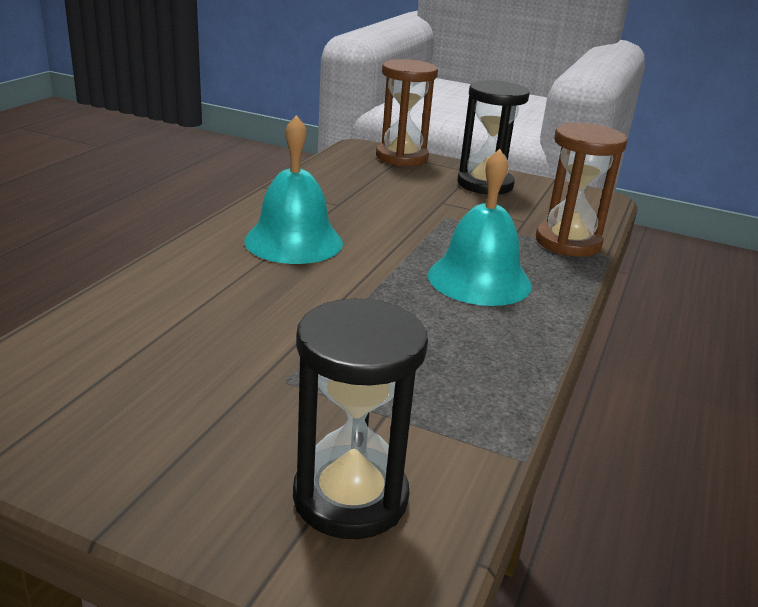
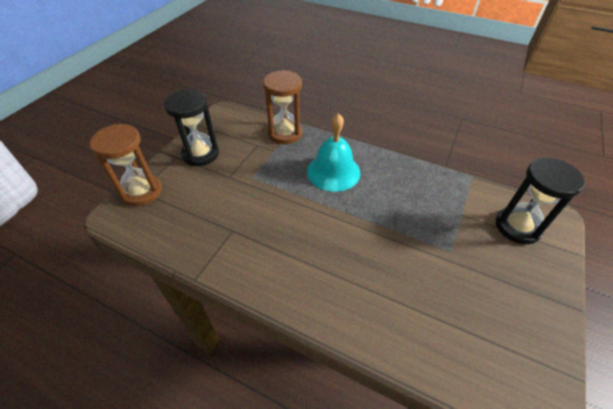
camera: 85 degrees left, 20 degrees up
(293, 241) = (296, 254): turquoise bell -> none

